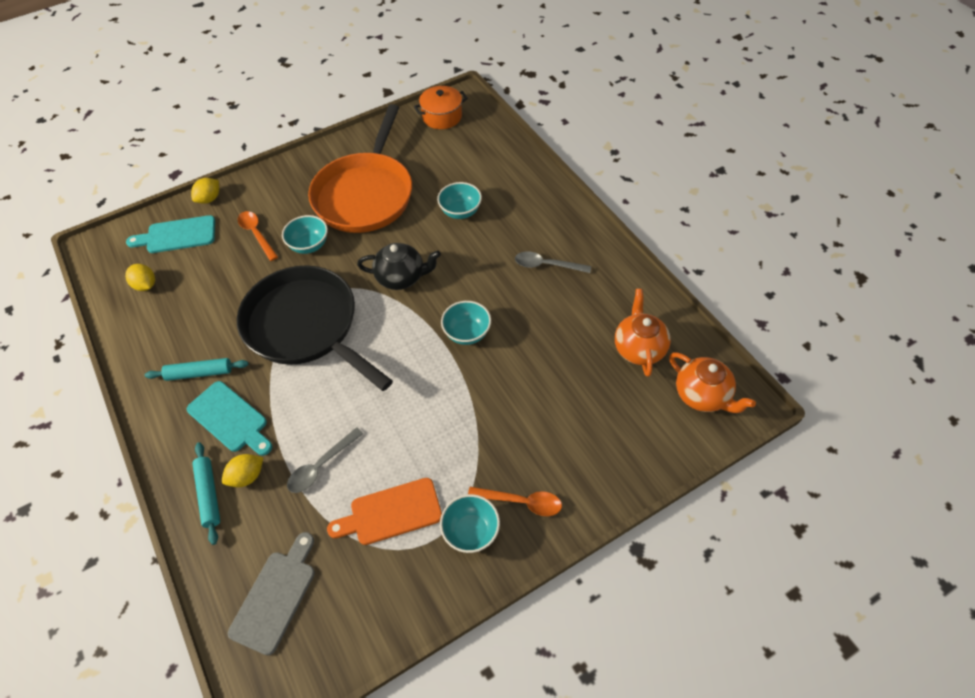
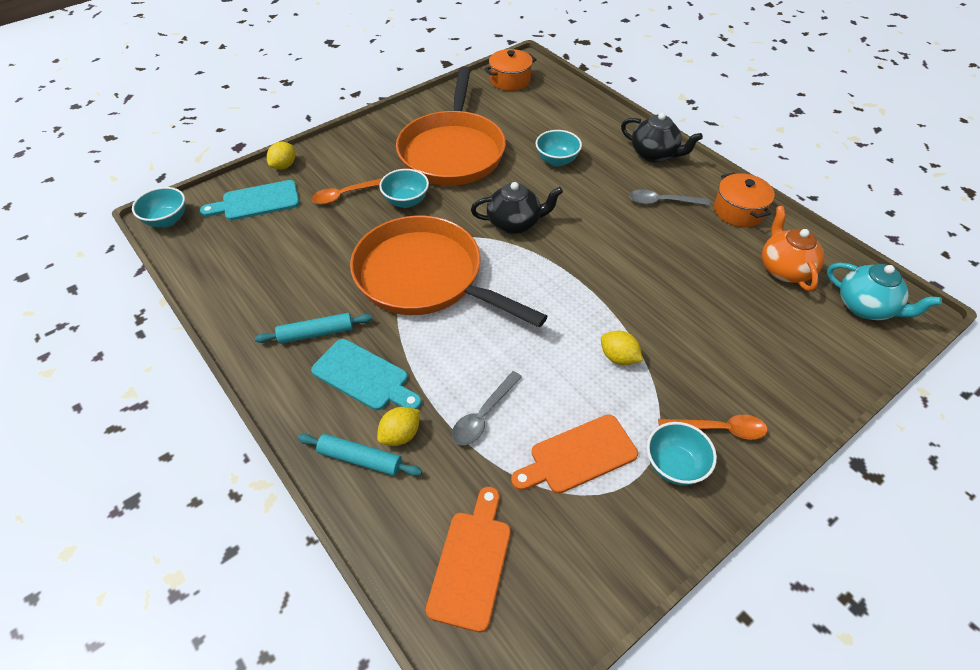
camera: 10 degrees left, 5 degrees down
(146, 285) = (232, 252): yellow lemon -> yellow lemon (618, 357)
(209, 494) = (360, 459): turquoise rolling pin -> turquoise rolling pin turned 45 degrees counterclockwise
(256, 234) = (345, 195): orange spoon -> orange spoon turned 75 degrees counterclockwise
(276, 596) = (471, 562): grey cutting board -> orange cutting board
(306, 326) = (425, 277): black pan -> orange pan
(467, 333) = (602, 270): turquoise bowl -> turquoise bowl (167, 220)
(556, 212) = (654, 154): none -> black teapot
(617, 281) = (738, 211): none -> orange pot
(702, 395) = (865, 307): orange teapot -> turquoise teapot

